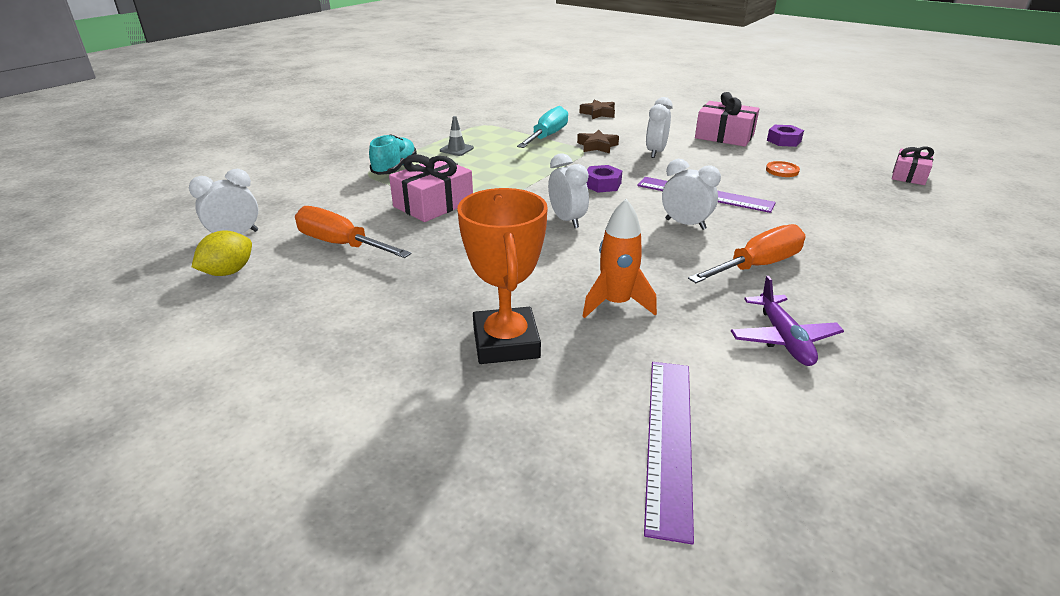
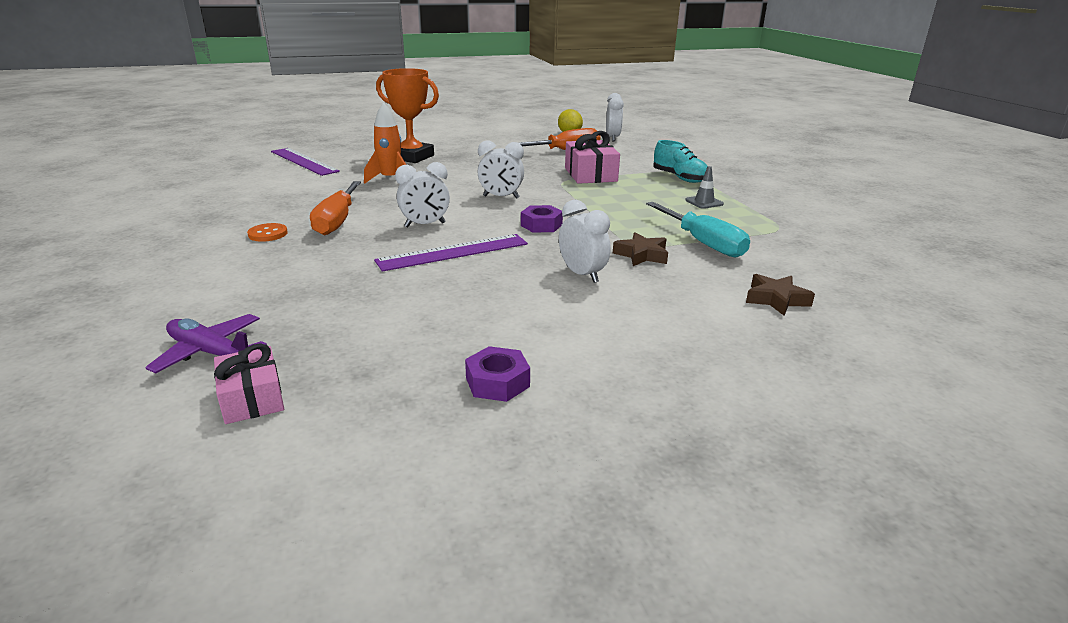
camera: 125 degrees right, 5 degrees down
(724, 136) = (578, 344): pink gift -> none
(782, 170) = (425, 317): orange button -> orange button (268, 234)
(783, 339) = (284, 197): purple plane -> purple plane (210, 352)

